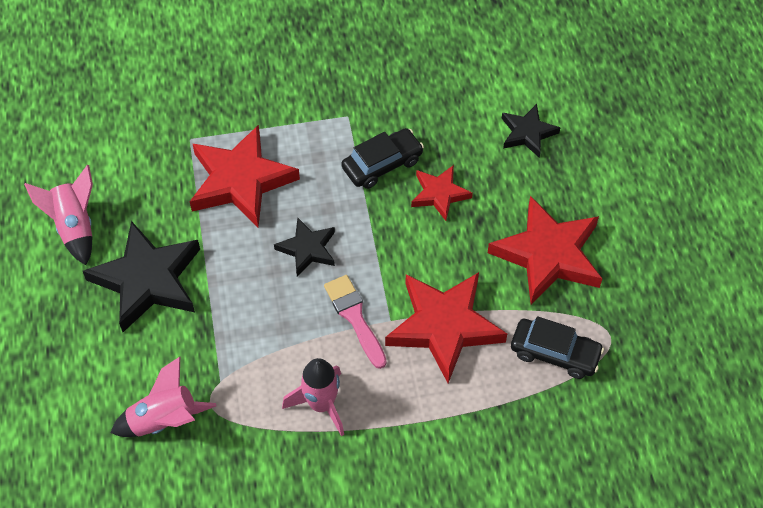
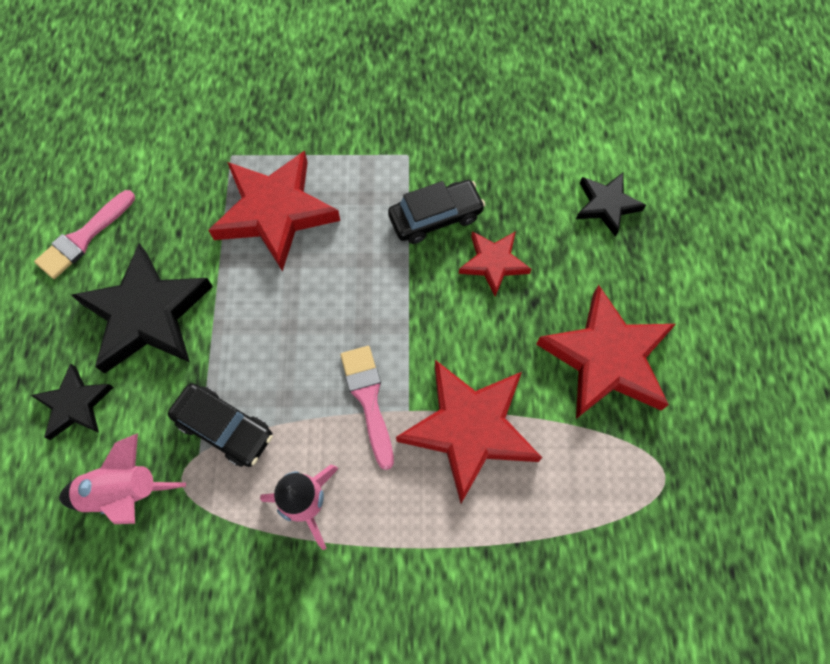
camera: 10 degrees right, 10 degrees up
(75, 227) = (83, 238): pink rocket -> pink brush
(307, 249) = (332, 306): black star -> black star (75, 404)
(555, 353) = (595, 486): black car -> black car (224, 428)

